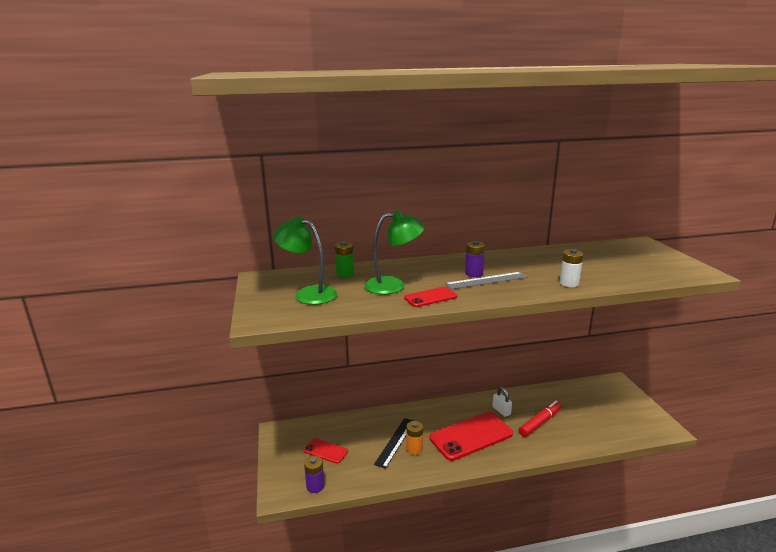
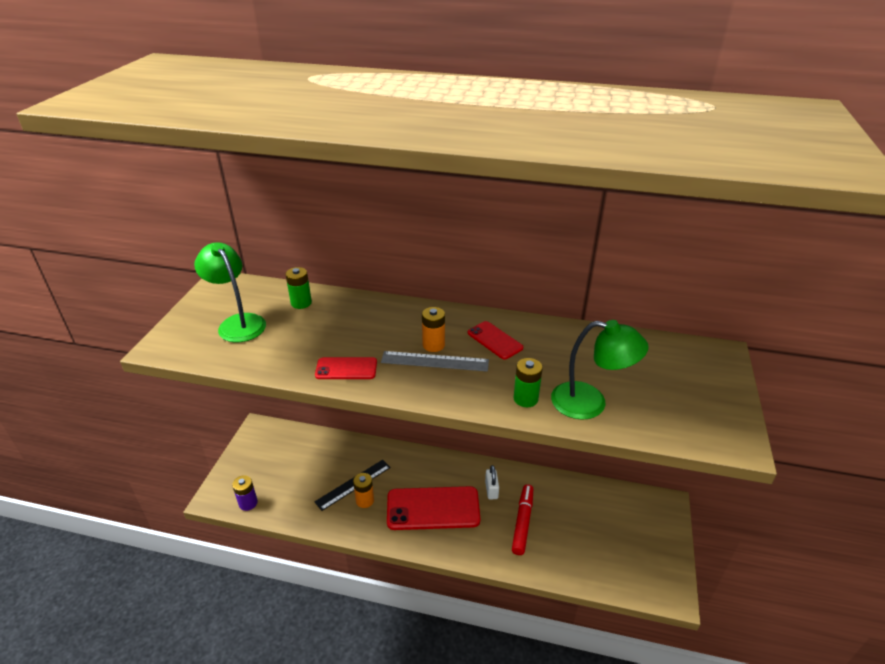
camera: 25 degrees right, 15 degrees up
(325, 451) = (283, 468): red phone -> red phone (494, 340)
(393, 285) = (329, 337): green lamp -> green lamp (590, 403)
(474, 273) = (433, 345): purple battery -> orange battery
(540, 422) = (522, 522): red marker -> red marker turned 60 degrees counterclockwise
(569, 283) = (525, 399): white battery -> green battery

